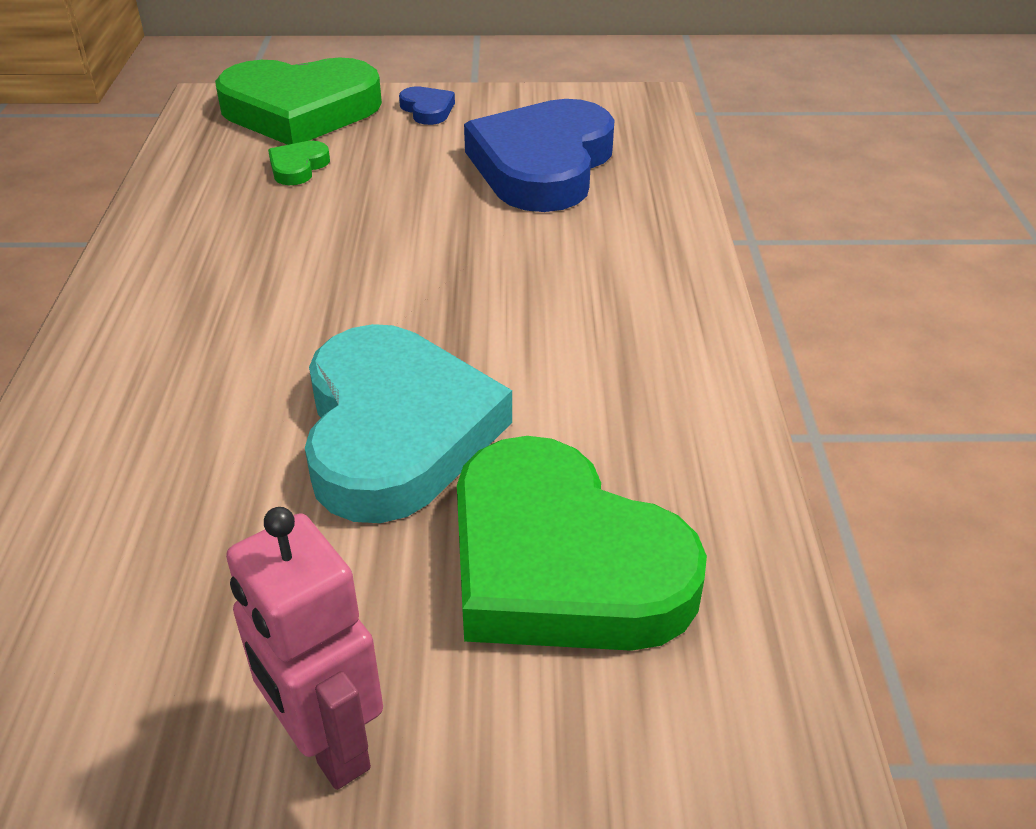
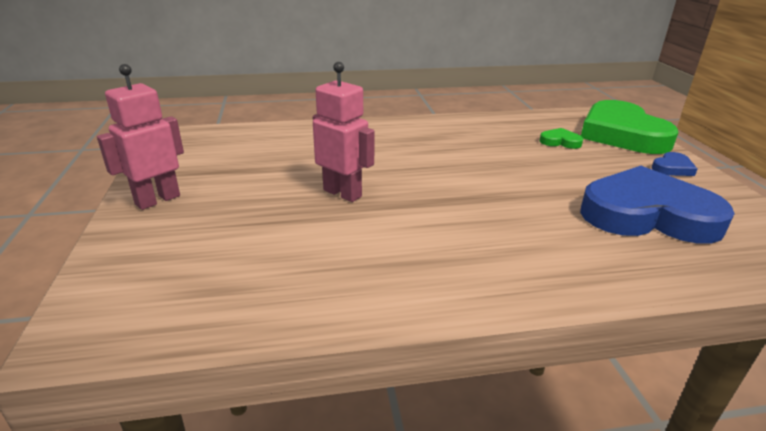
camera: 80 degrees right, 10 degrees down
(396, 431) = (343, 193): turquoise heart -> pink robot
(561, 563) = (248, 247): green heart -> none

